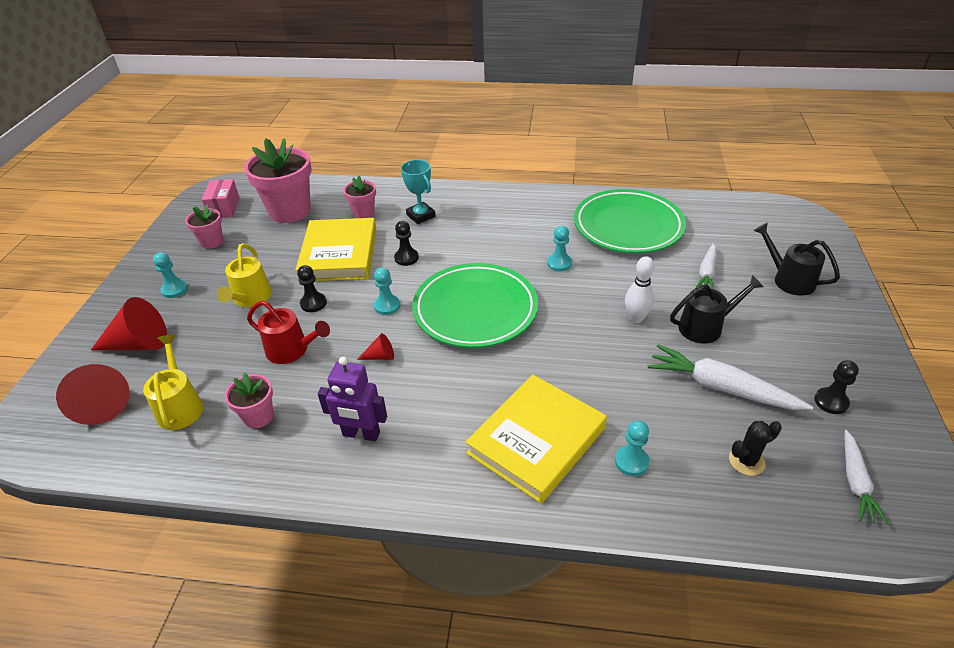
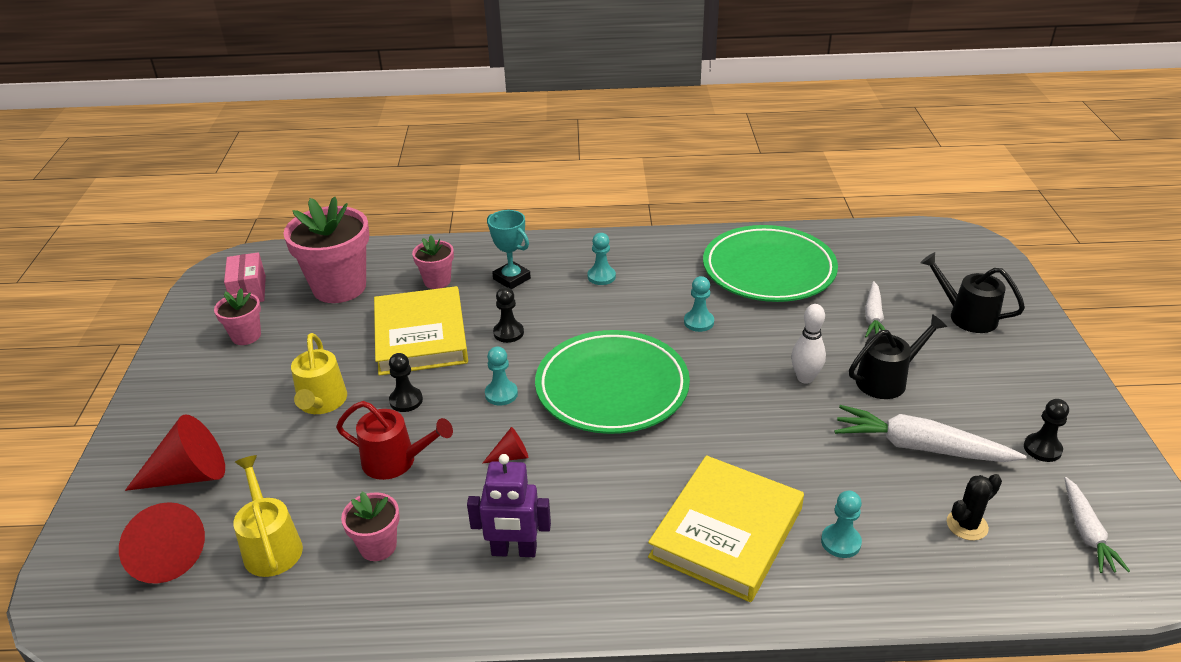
camera: 10 degrees left, 5 degrees down
(175, 289) = (215, 402): turquoise pawn -> turquoise pawn (601, 276)

